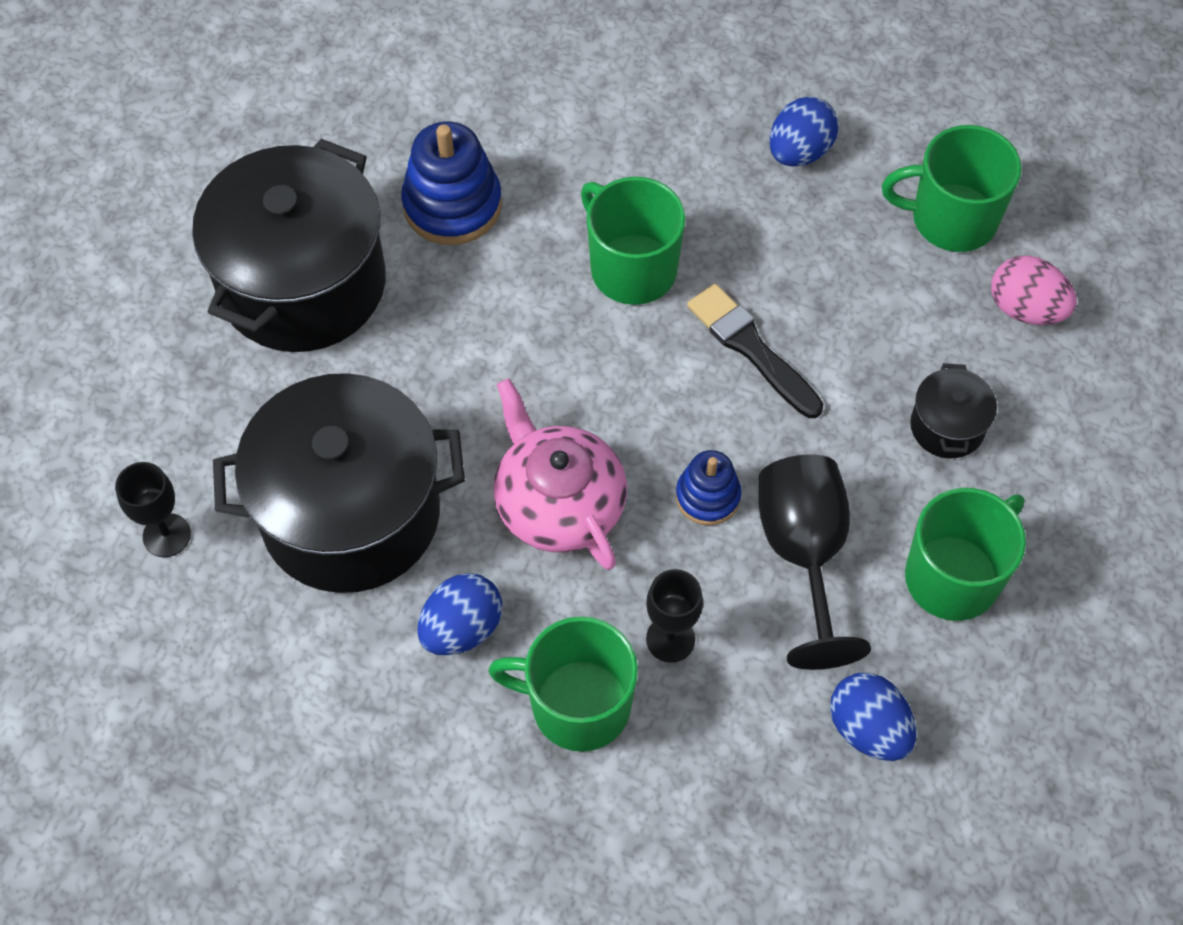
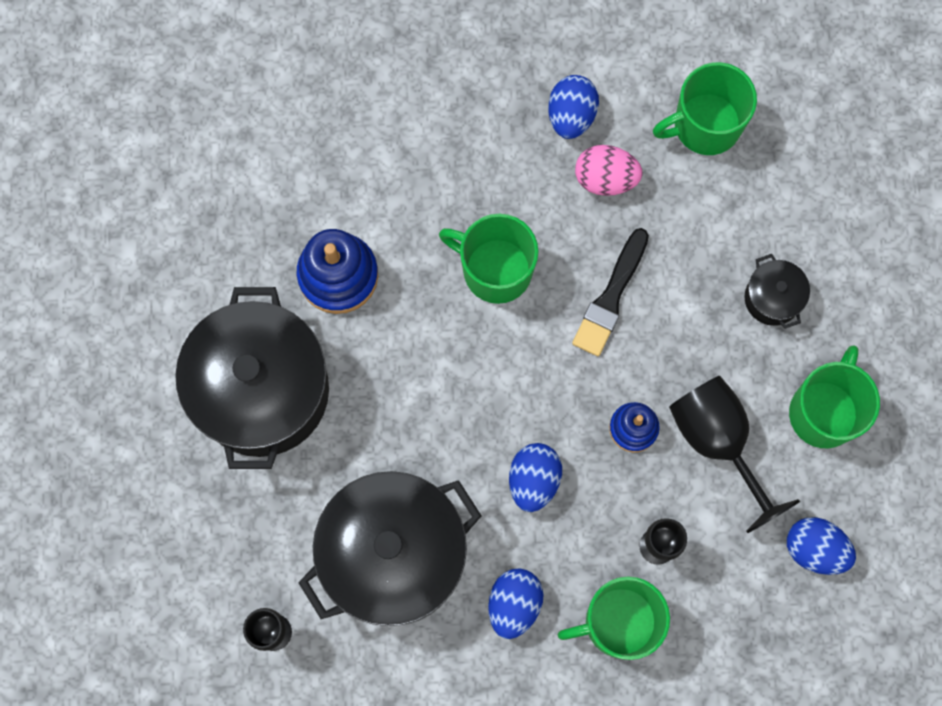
camera: 25 degrees left, 15 degrees up
(558, 503) = (533, 480): pink teapot -> blue egg
(751, 348) = (610, 297): black brush -> black brush turned 90 degrees counterclockwise
(1025, 309) = (787, 178): pink egg -> pink egg (605, 178)

